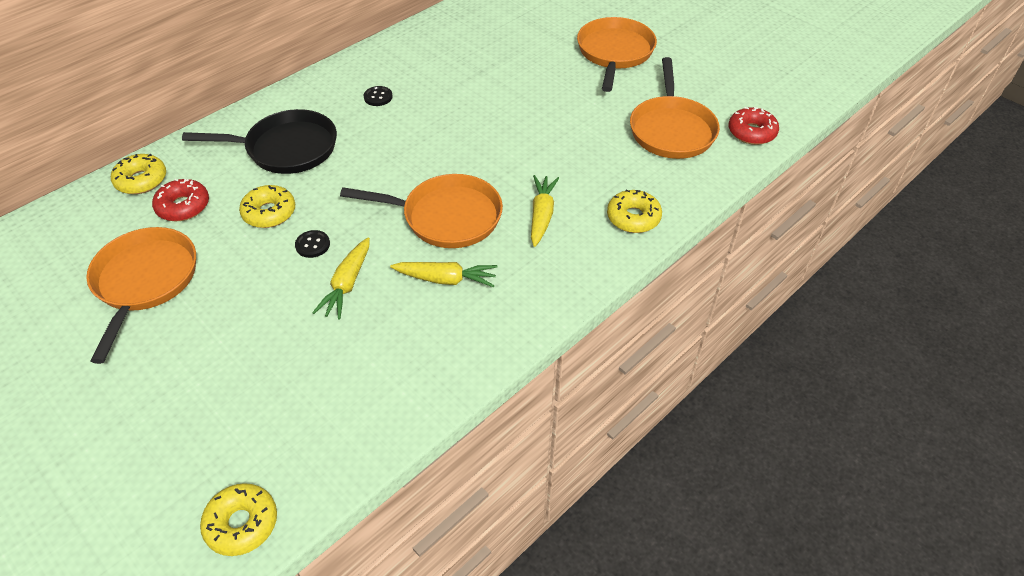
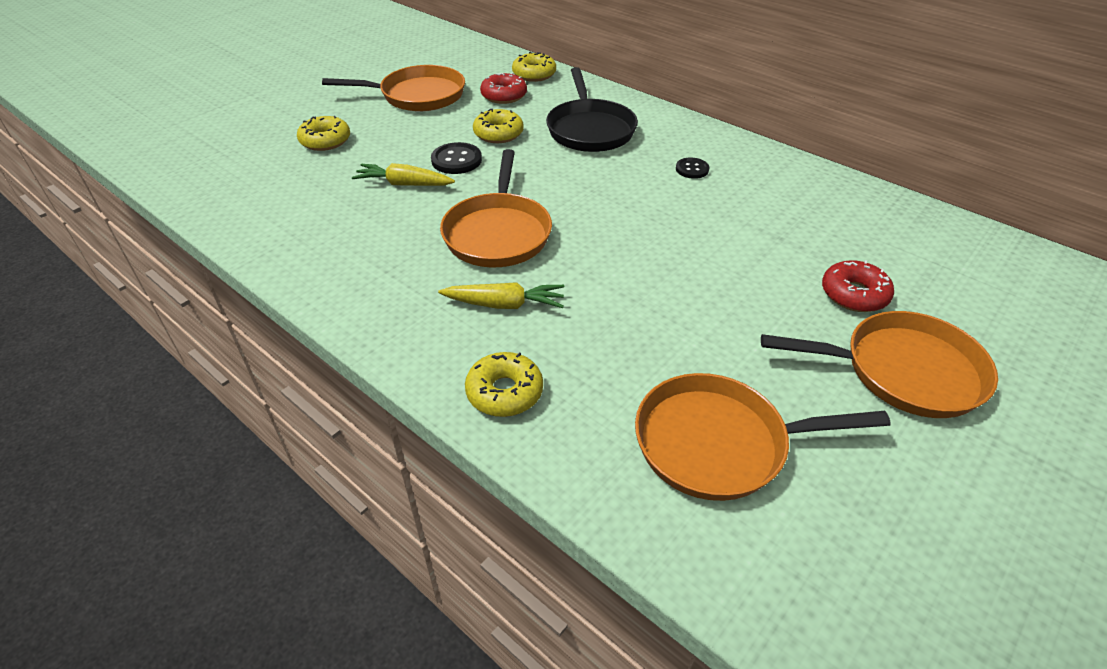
camera: 85 degrees right, 5 degrees down
(242, 524) = (172, 169): yellow donut -> yellow donut (325, 141)
(312, 245) = (456, 160): black button -> black button, size x1.55
(446, 279) = (404, 240): yellow carrot -> none
(751, 132) = (750, 570): red donut -> red donut (854, 294)

